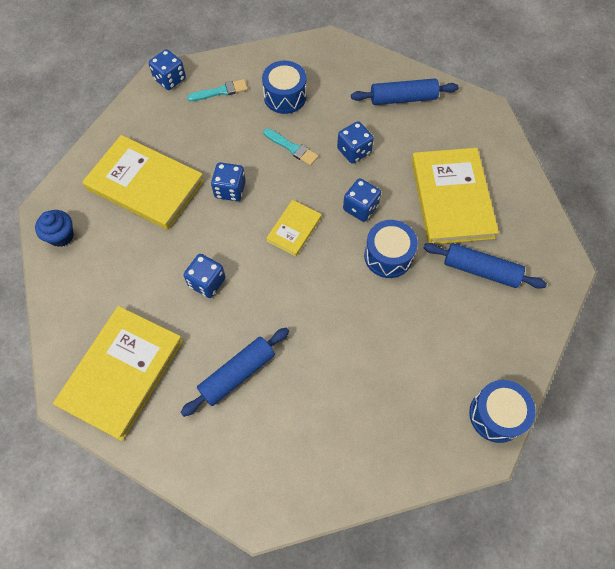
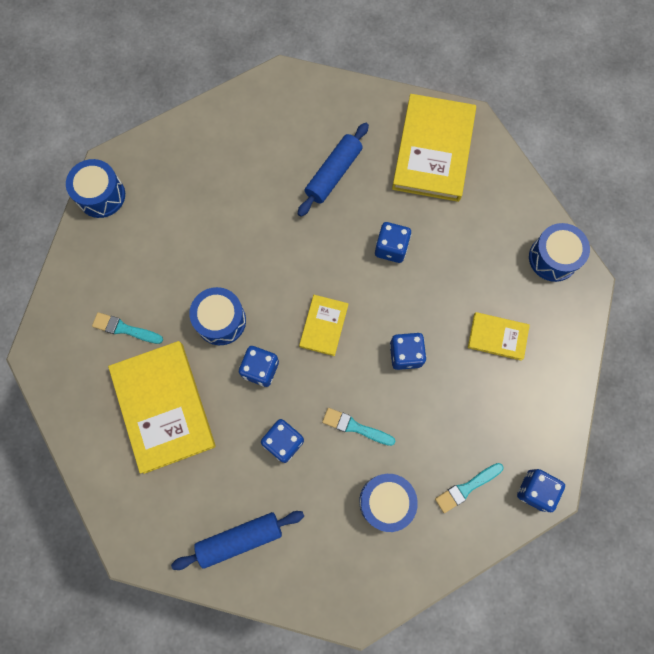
camera: 165 degrees right, 10 degrees up
(61, 236) = (553, 258): blue cupcake -> blue drum
(145, 185) = (497, 337): yellow book -> yellow book, size x0.50
(481, 270) = (124, 329): blue rolling pin -> turquoise brush

